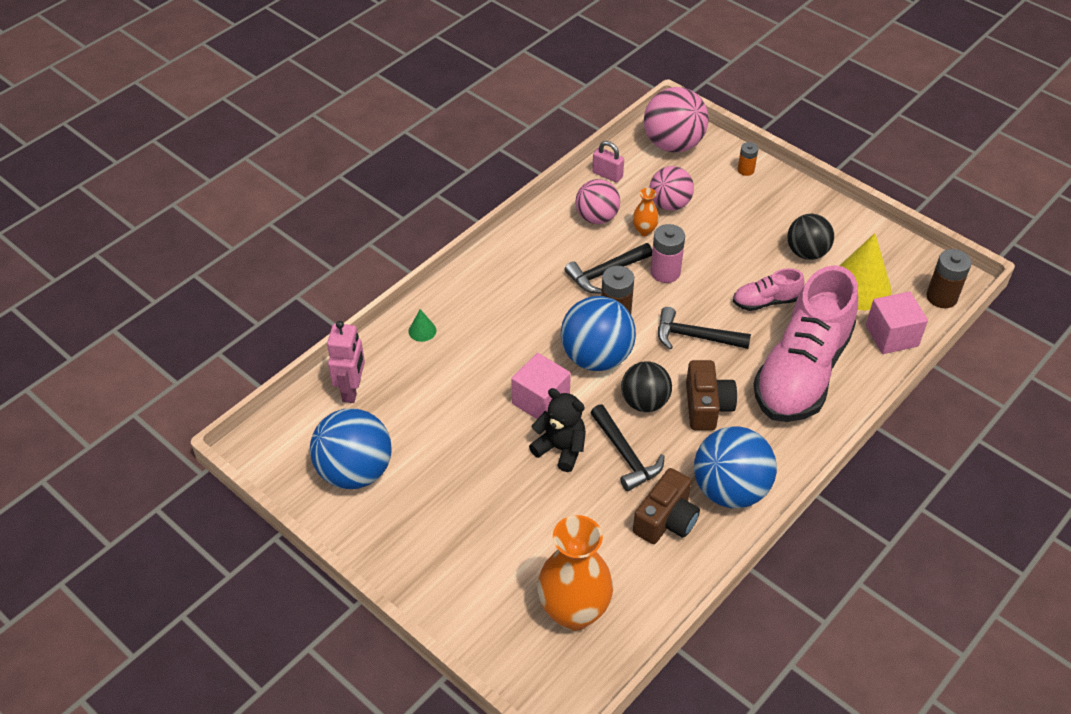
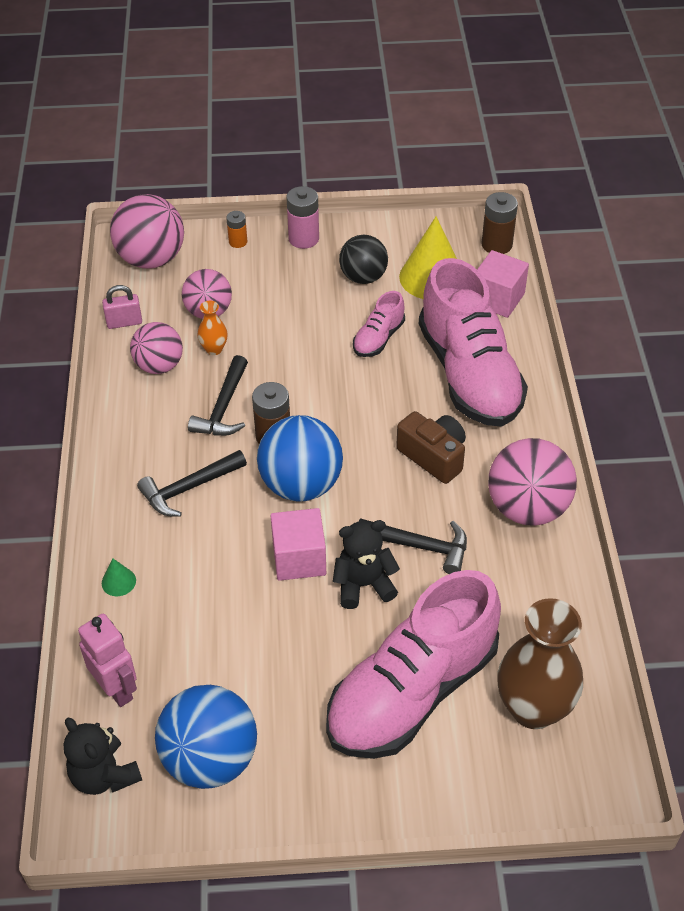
camera: 45 degrees left, 0 degrees up
(293, 431) = (104, 775): none -> black teddy bear
(512, 535) = (412, 691): none -> pink shoe
(574, 612) = (533, 708): orange vase -> brown vase
(644, 402) = (383, 491): black ball -> none
(665, 272) = (272, 371): pink battery -> pink battery (303, 238)
(666, 520) = (511, 572): brown camera -> none
(695, 337) = (359, 407): black hammer -> black hammer (189, 488)
(730, 489) = (527, 508): blue ball -> pink ball

